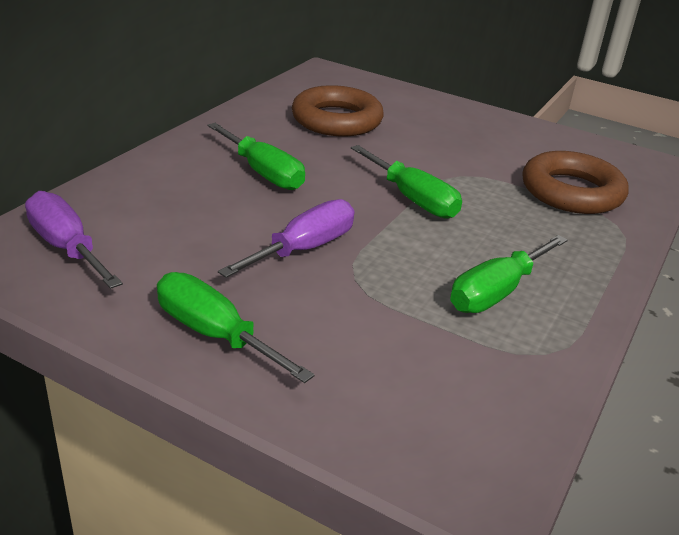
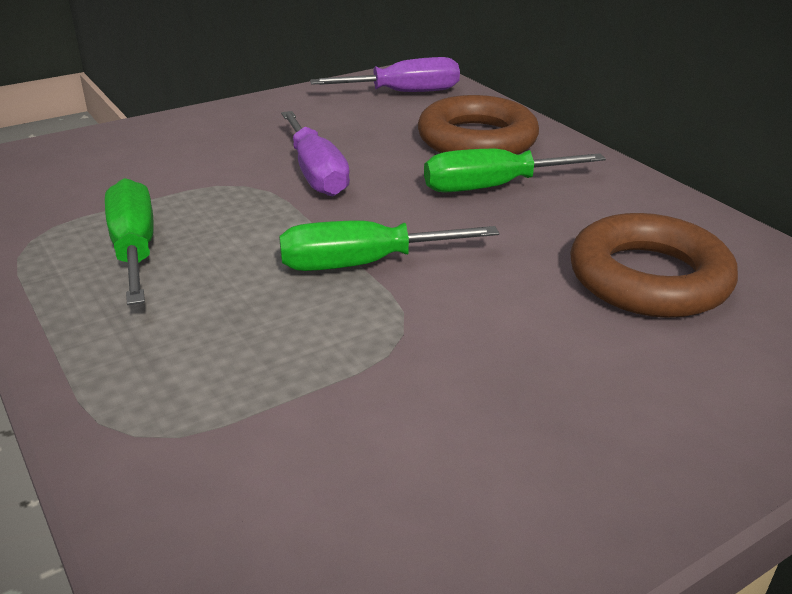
camera: 120 degrees right, 0 degrees up
(214, 334) = (239, 120): green screwdriver -> none
(571, 192) = (265, 436): brown ring -> brown ring (477, 140)

